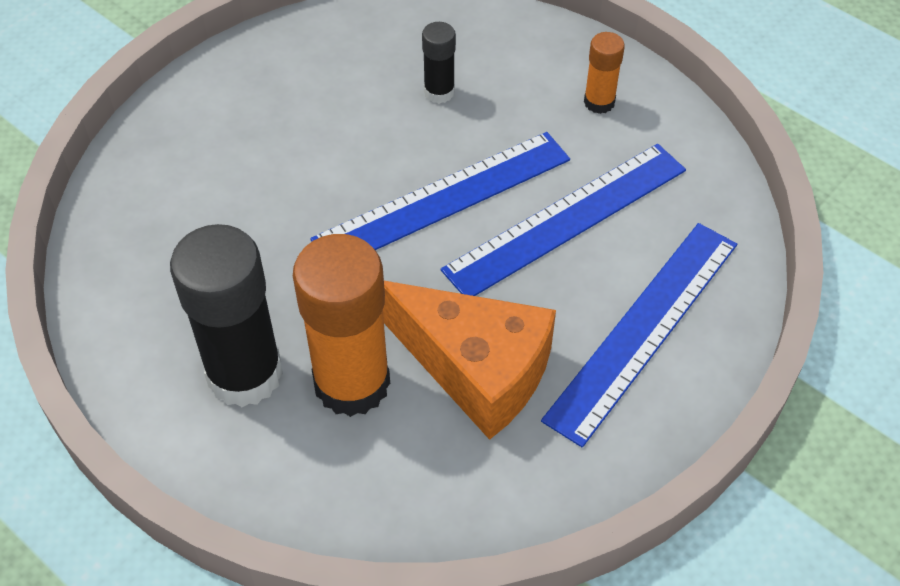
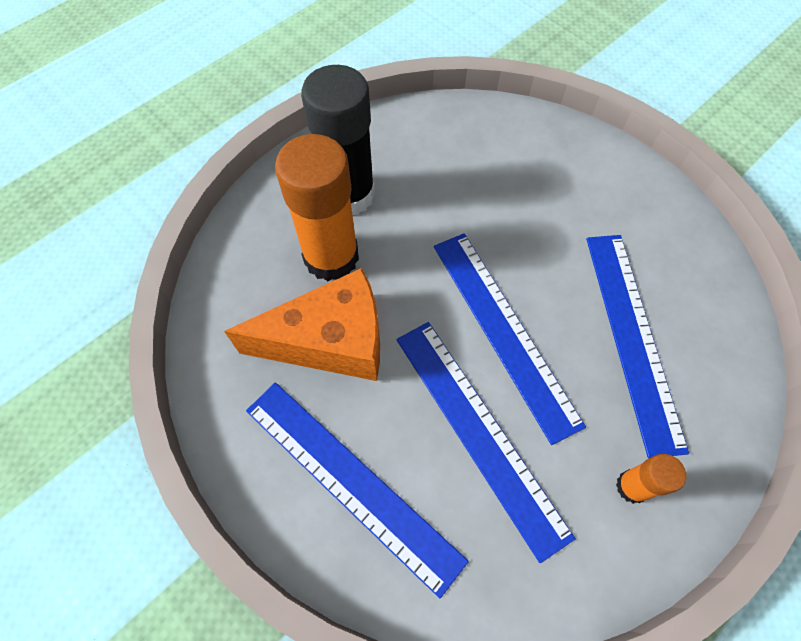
camera: 95 degrees right, 10 degrees up
(439, 92) = (632, 337): black glue stick -> blue ruler
(476, 369) = (330, 341): orange cheese -> orange cheese turned 135 degrees counterclockwise

